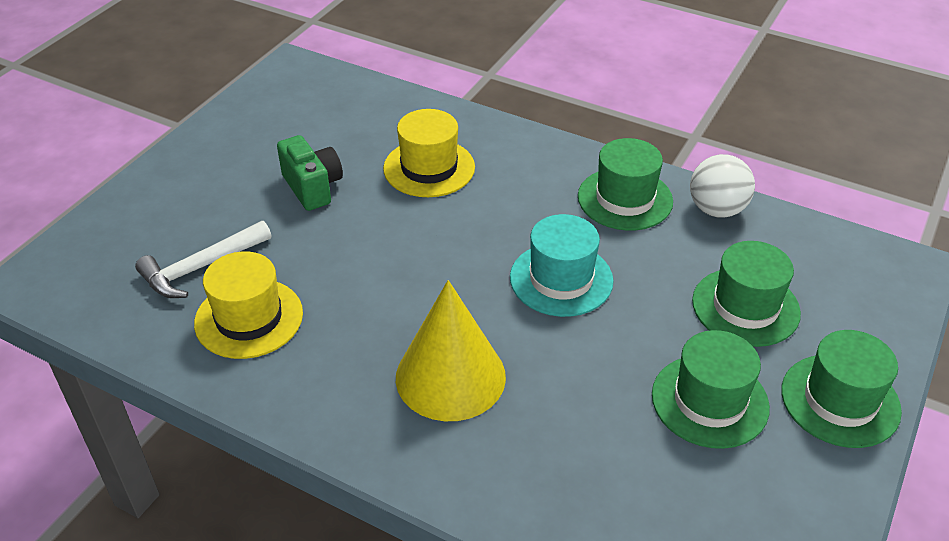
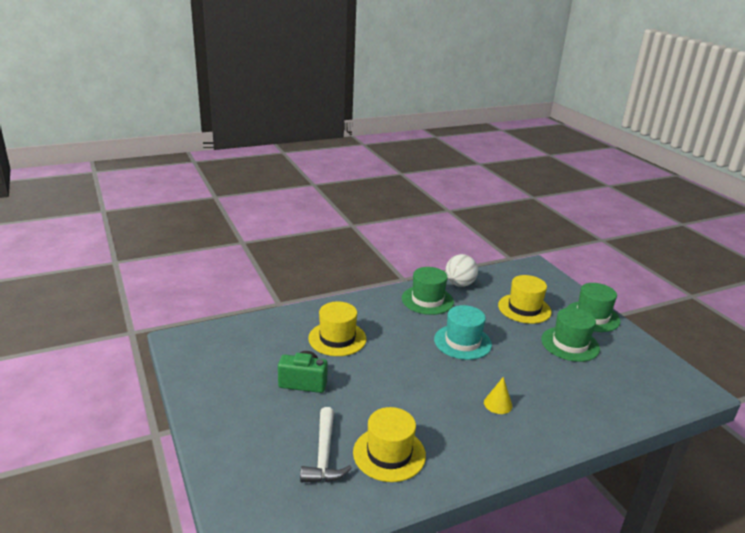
camera: 55 degrees left, 15 degrees down
(450, 376) = (498, 404): yellow cone -> yellow cone, size x0.45
(745, 307) = (524, 308): green hat -> yellow hat

